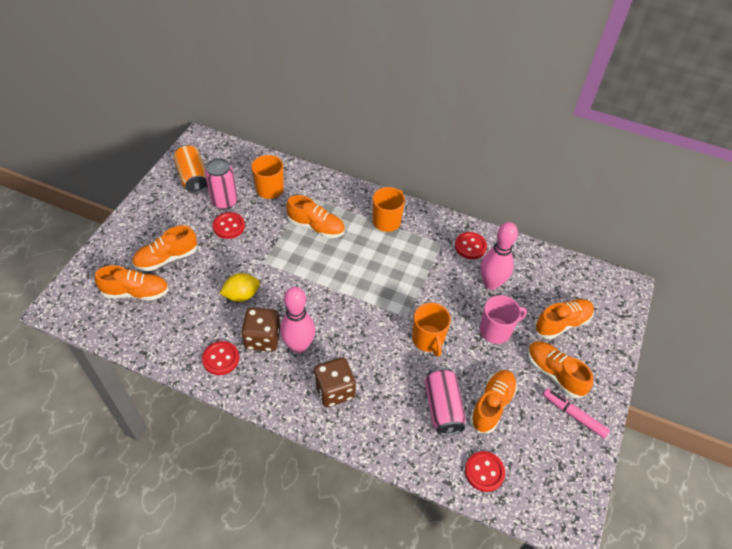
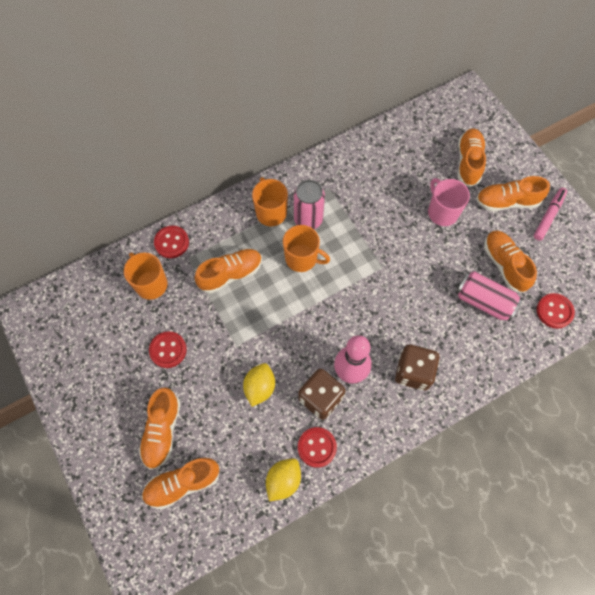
camera: 50 degrees left, 15 degrees up
(136, 292) = (182, 483): orange shoe -> orange shoe turned 150 degrees counterclockwise
(179, 352) = (283, 480): none -> yellow lemon
(193, 177) = (74, 346): orange can -> none
(224, 201) = (133, 335): pink can -> pink can (308, 219)
(428, 339) = (415, 267): orange mug -> orange mug (302, 258)
(470, 246) = (348, 169): red button -> red button (171, 242)
(491, 283) = (396, 182): pink bowling pin -> none
(496, 330) = (442, 212): pink mug -> pink mug turned 45 degrees counterclockwise
(574, 415) = (548, 216): pink marker -> pink marker turned 135 degrees clockwise

